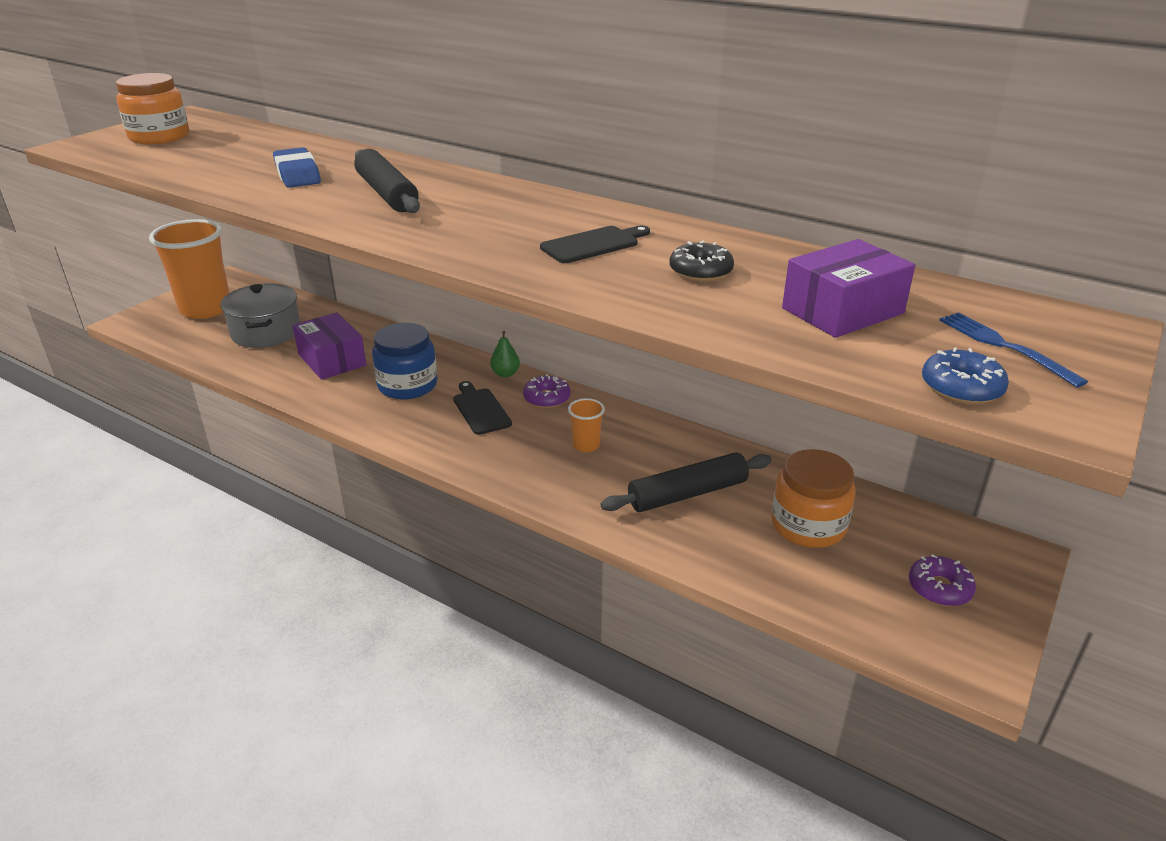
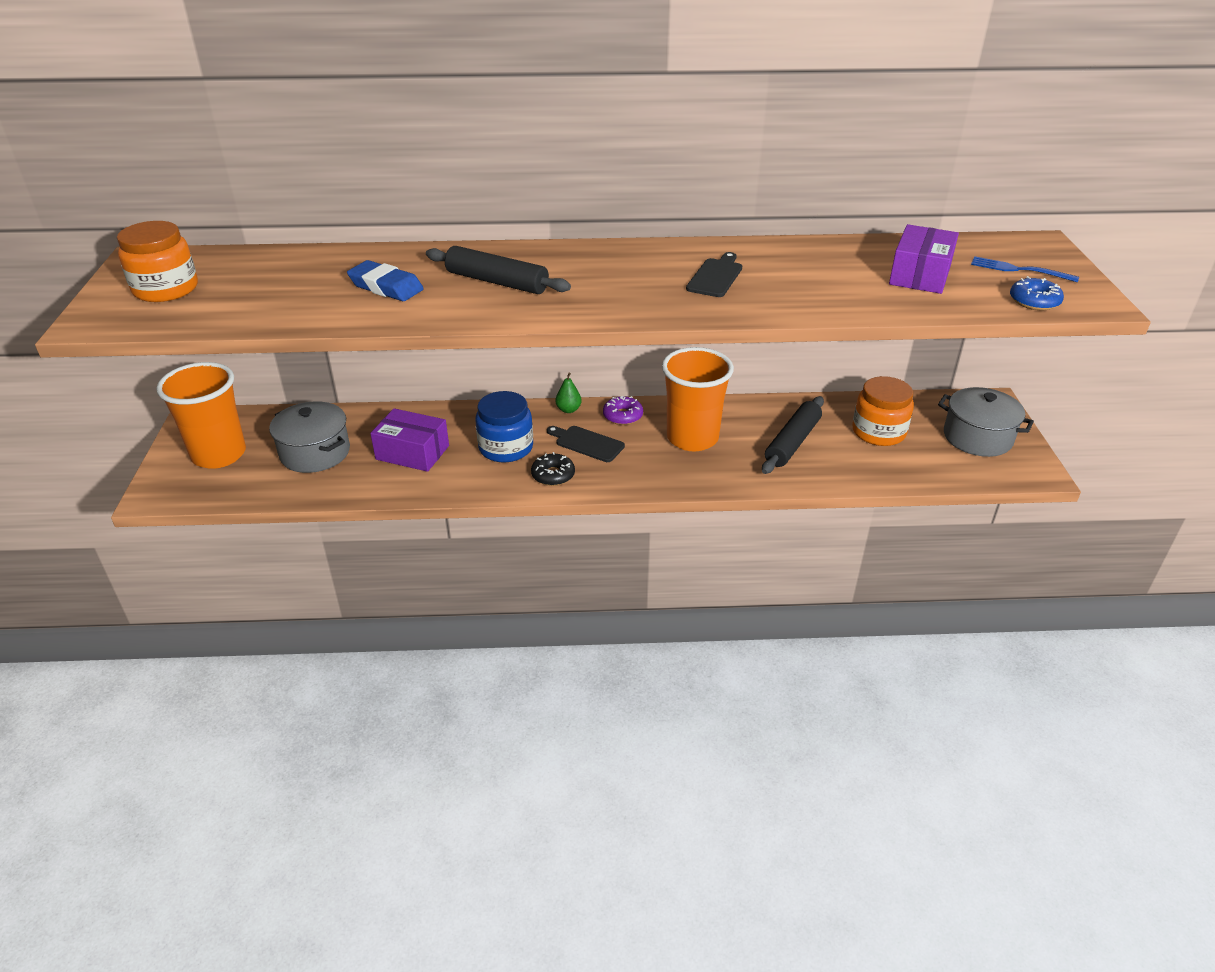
camera: 35 degrees left, 5 degrees up
(586, 445) = (692, 438): orange cup -> orange cup, size x2.32
(700, 271) = (809, 275): black donut -> black donut (553, 475)
(939, 588) = (977, 437): purple donut -> grey pot

